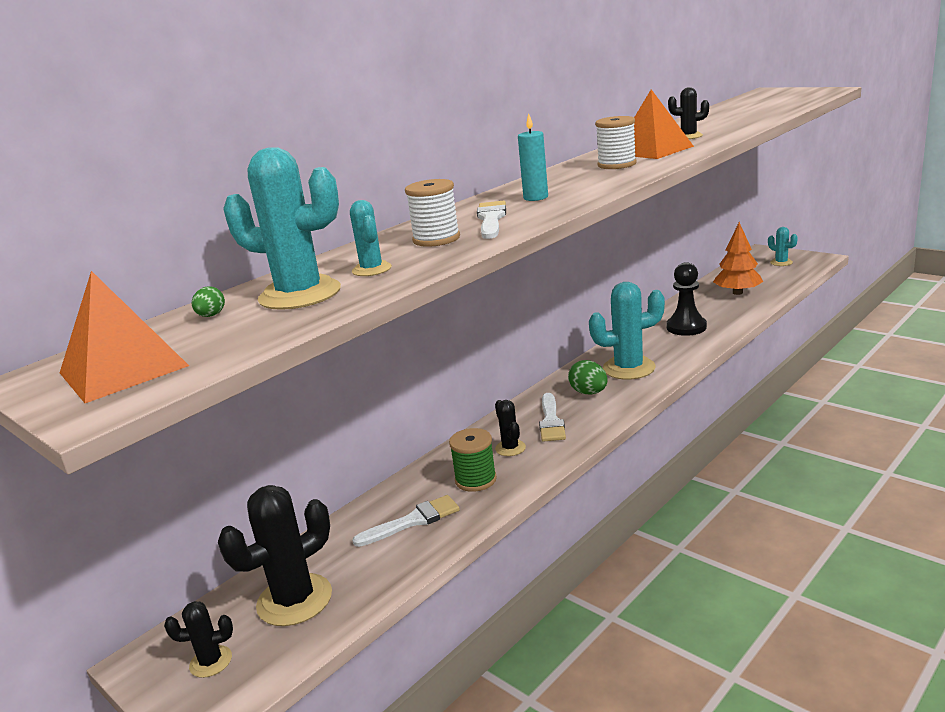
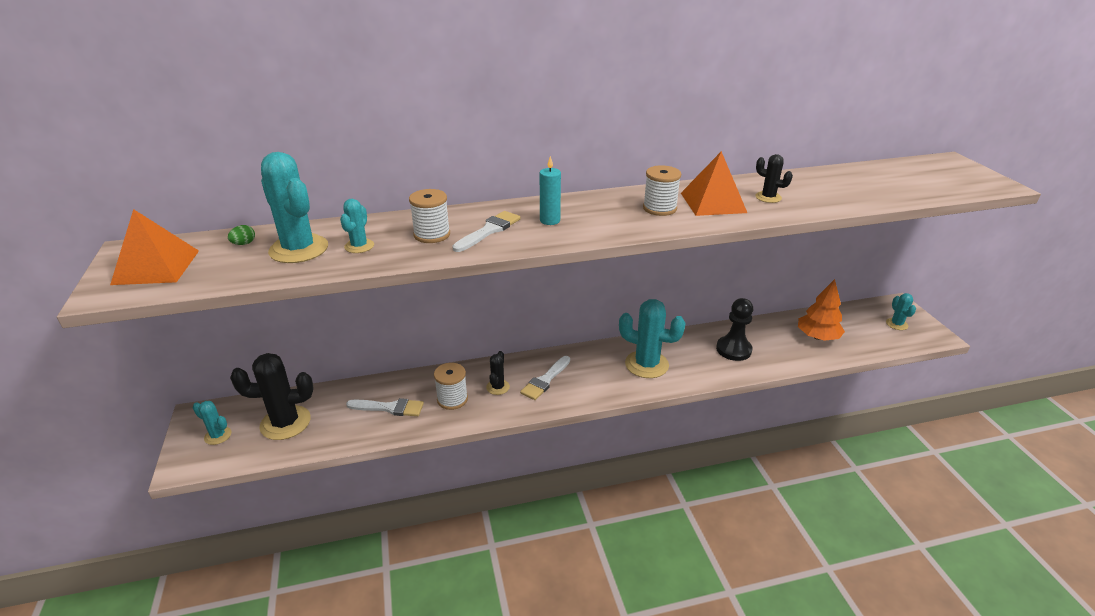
camera: 30 degrees right, 10 degrees up
(211, 662) = (218, 435): black cactus -> turquoise cactus
(475, 480) = (452, 399): green spool -> white spool
(589, 393) = (595, 370): green egg -> none

